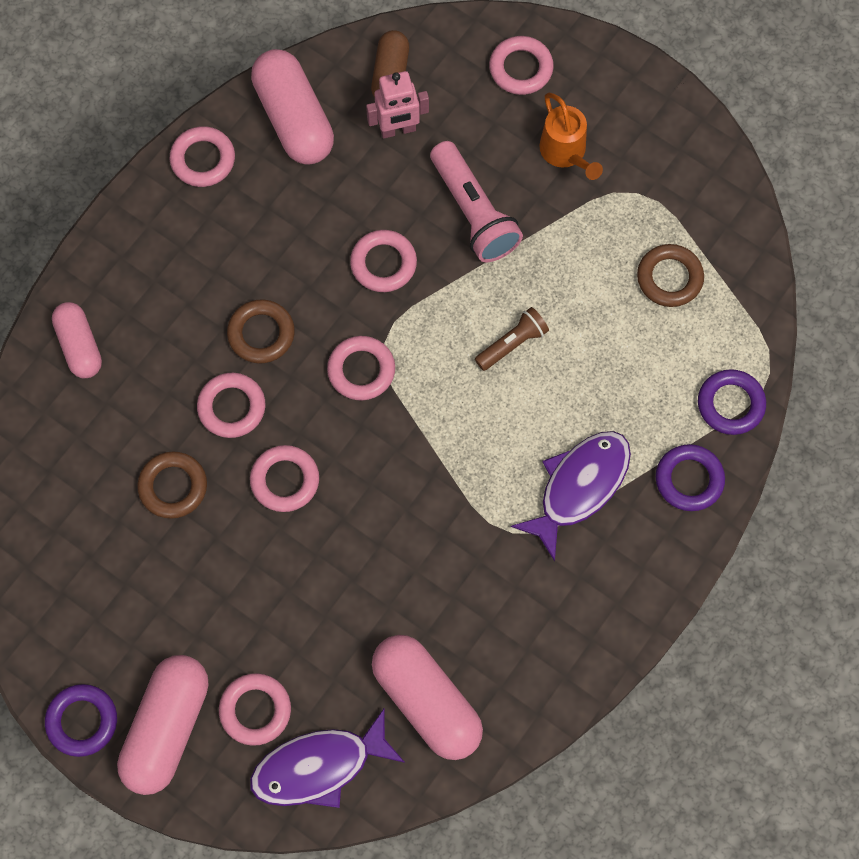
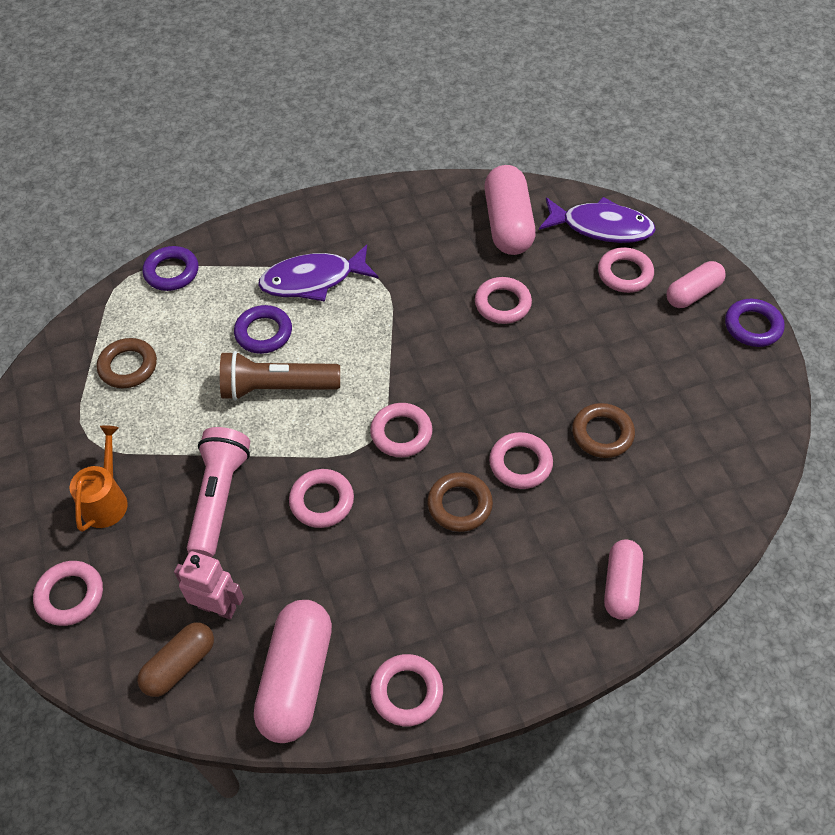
camera: 145 degrees left, 15 degrees down
(167, 728) = (693, 293): pink capsule -> pink capsule, size x0.62
(285, 480) = (513, 392): pink ring -> pink ring (502, 304)
(512, 344) = (277, 388): brown flashlight -> brown flashlight, size x1.70
(689, 479) = (240, 247): purple ring -> purple ring (263, 333)

